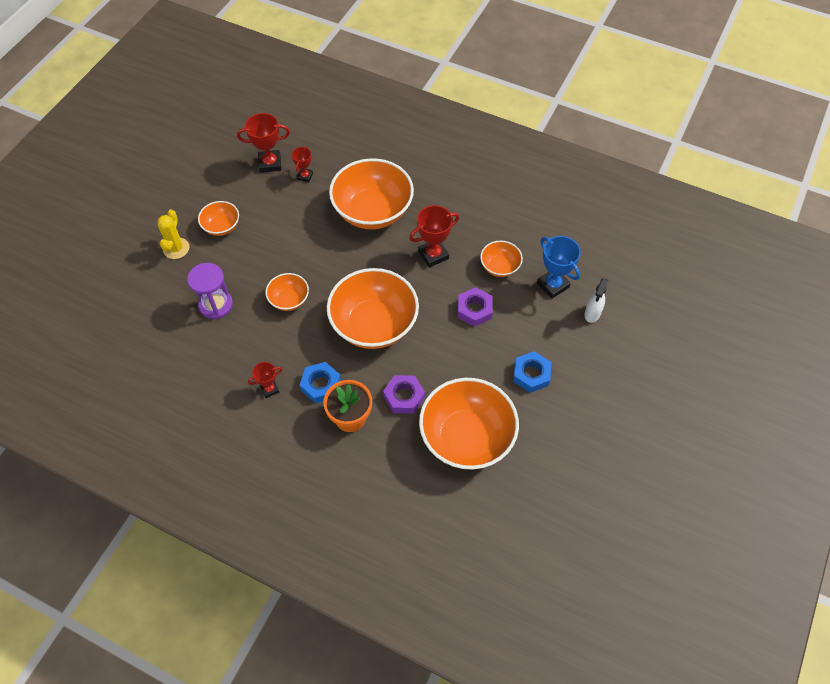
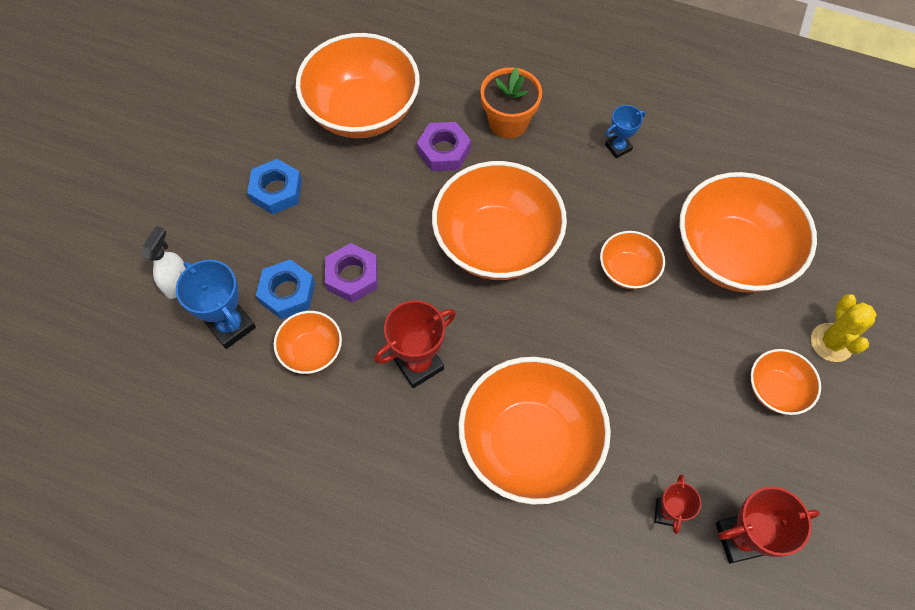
camera: 175 degrees right, 5 degrees up
(216, 305) = (731, 254): purple hourglass -> orange bowl
(269, 389) = (618, 147): red trophy -> blue trophy
(320, 385) = (553, 157): blue nut -> blue nut (287, 292)

